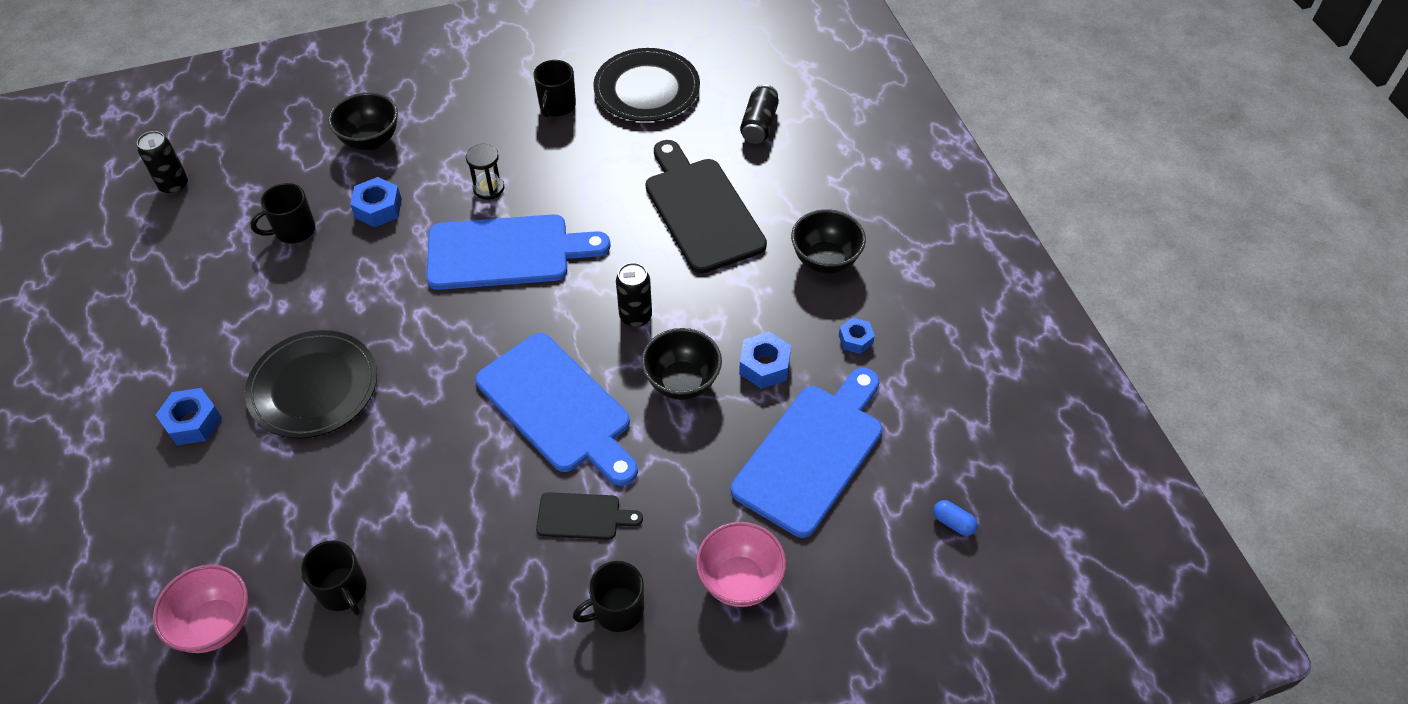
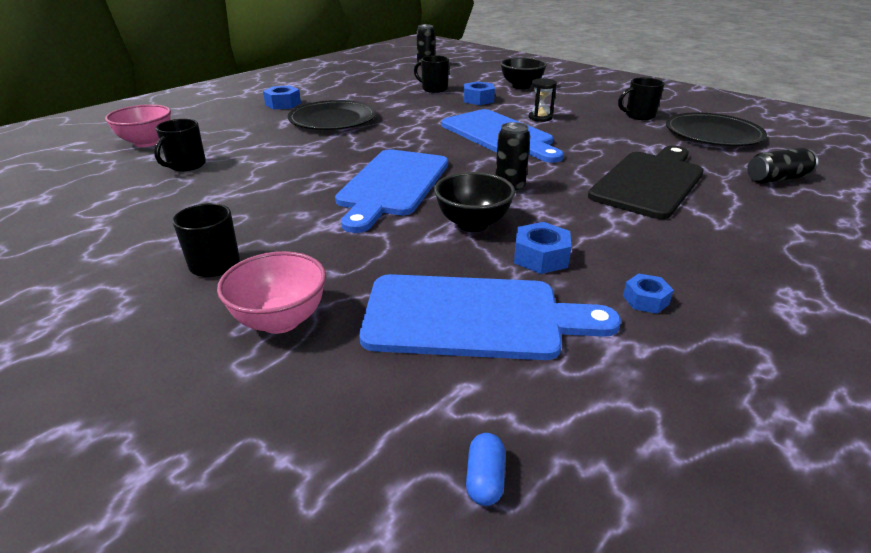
camera: 60 degrees right, 20 degrees down
(583, 516) = (300, 222): black cutting board -> none
(825, 260) = (705, 252): black bowl -> none

